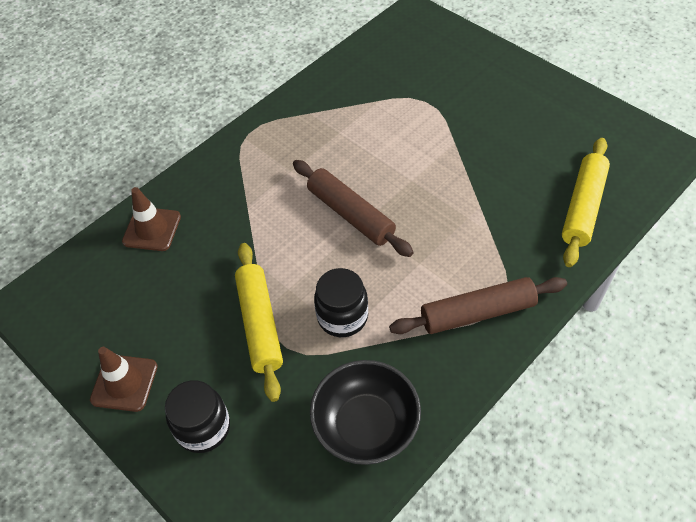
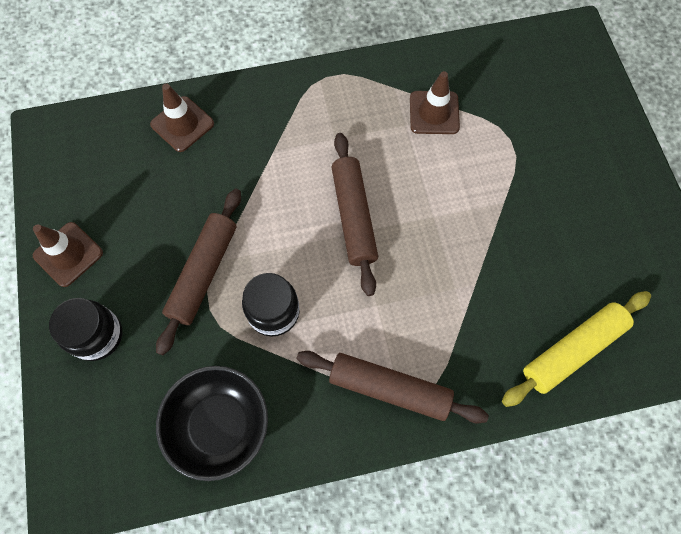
camera: 30 degrees right, 15 degrees up
(259, 324) = (203, 273): yellow rolling pin -> brown rolling pin
(354, 113) = (434, 113): none -> brown traffic cone

